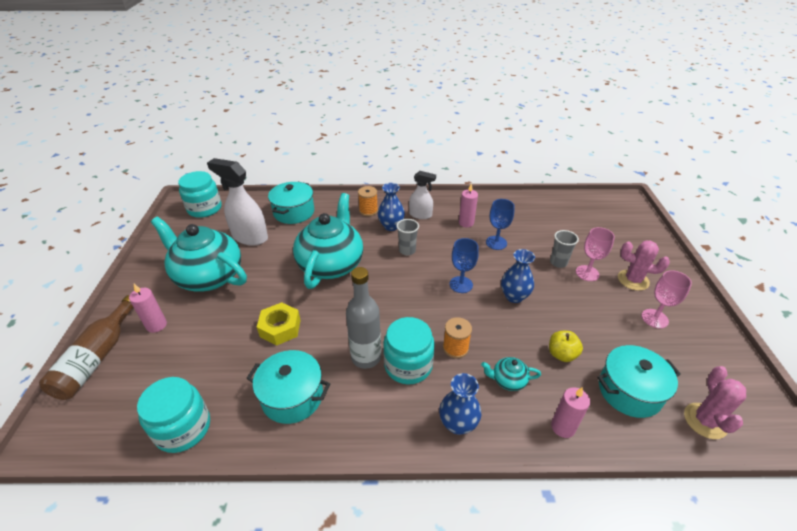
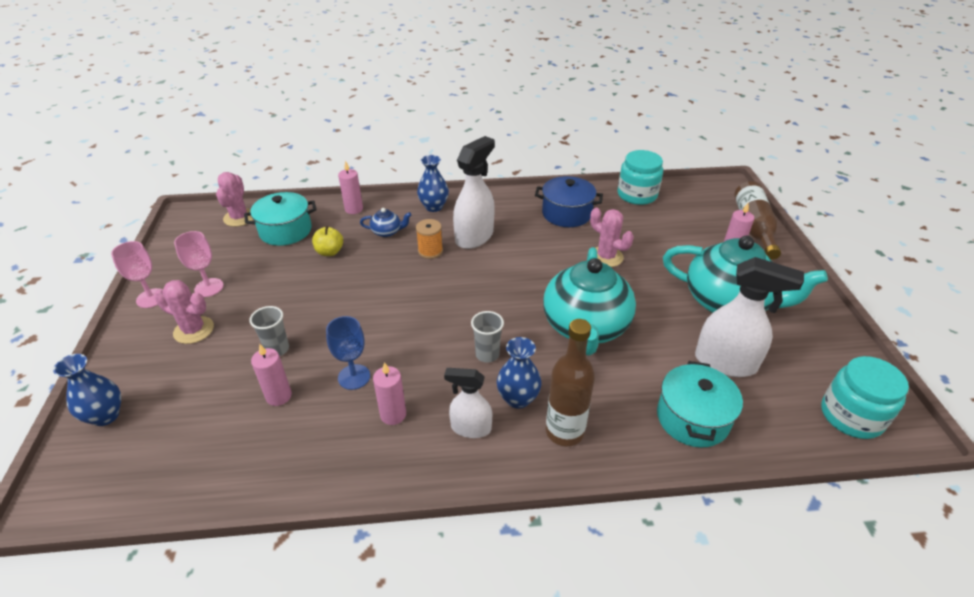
camera: 175 degrees right, 0 degrees up
(280, 328) = (606, 257): yellow nut -> pink cactus
(292, 396) = (566, 213): turquoise pot -> blue pot
(366, 357) = (514, 240): grey bottle -> none
(368, 211) = (564, 431): orange spool -> brown bottle
(408, 365) = (474, 237): turquoise jar -> white spray bottle
(461, 284) = (416, 311): blue goblet -> none
(508, 380) = (387, 232): turquoise teapot -> blue teapot
(514, 296) = (355, 301): blue vase -> blue vase (105, 415)
(540, 235) = (278, 396): none -> pink candle
(587, 273) = (247, 336): pink goblet -> pink goblet (151, 298)

